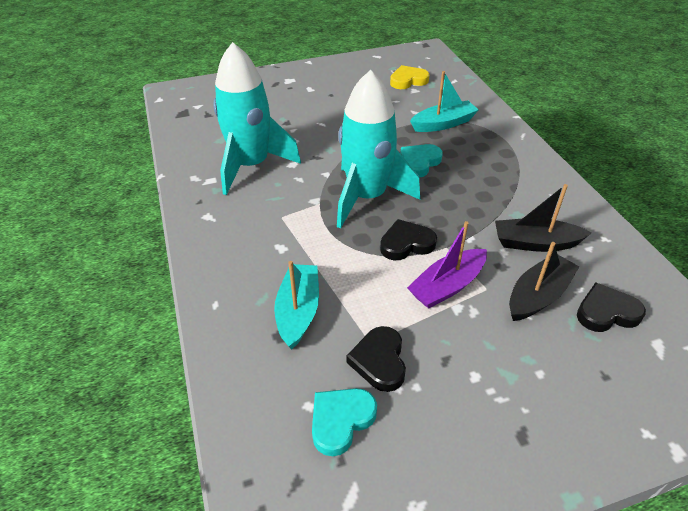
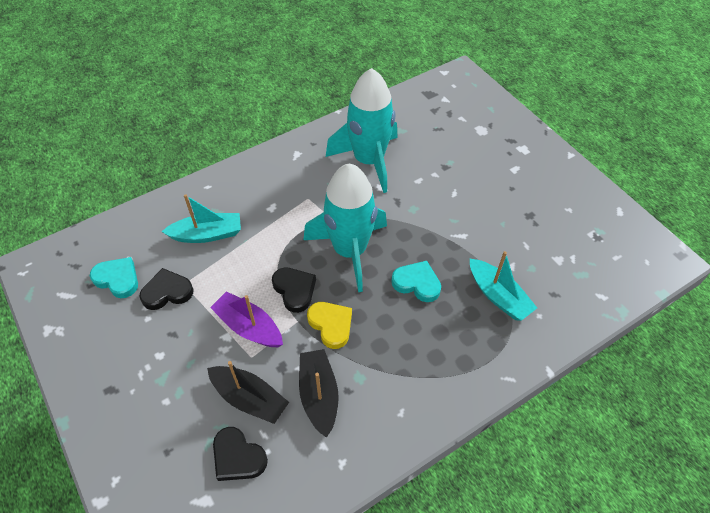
camera: 75 degrees right, 10 degrees up
(408, 80) = (577, 250): yellow heart -> yellow heart (331, 325)
(606, 312) = (238, 457): black heart -> black heart turned 150 degrees clockwise

